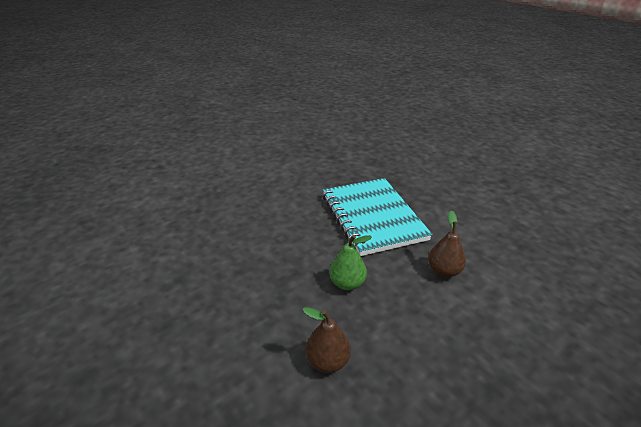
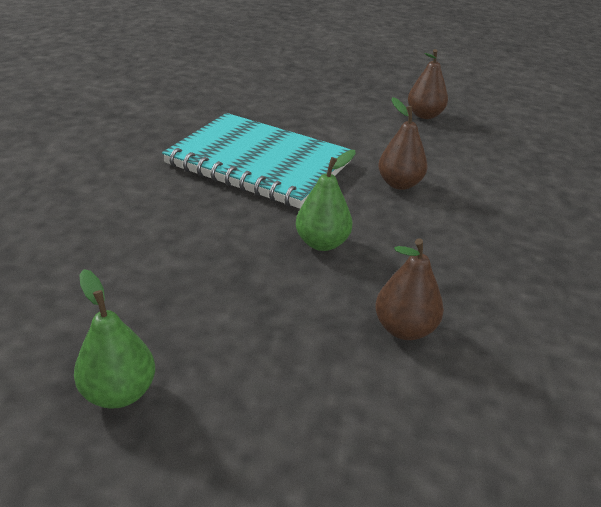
camera: 45 degrees left, 0 degrees up
(177, 303) = (119, 392): none -> green pear
(530, 230) = (424, 115): none -> brown pear

